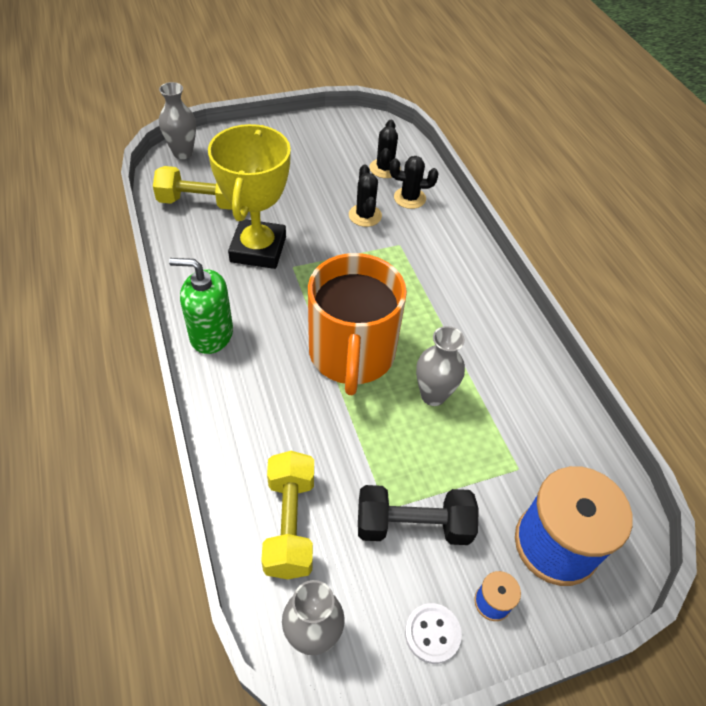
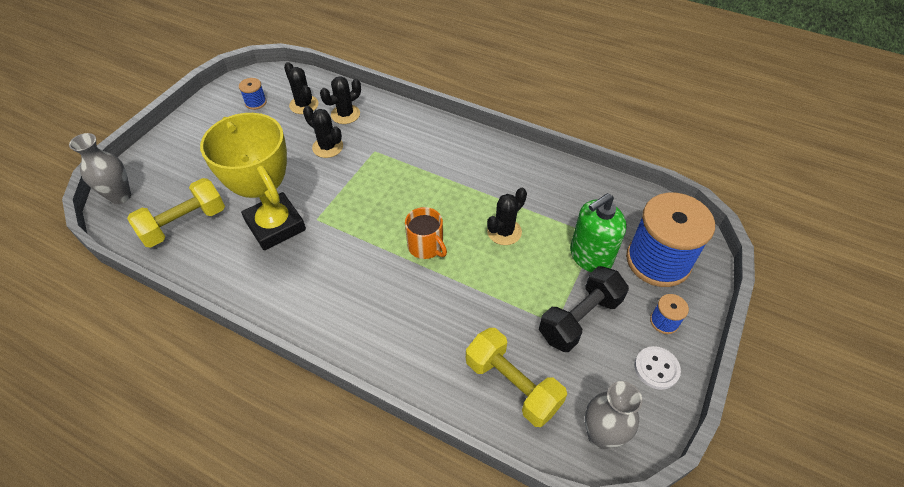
camera: 40 degrees left, 0 degrees up
(211, 334) = (312, 312): green soap dispenser -> green soap dispenser (590, 256)
(349, 143) = (256, 102): none -> blue spool
(351, 354) = (426, 246): orange mug -> orange mug, size x0.46
(433, 395) = (504, 232): grey vase -> black cactus

